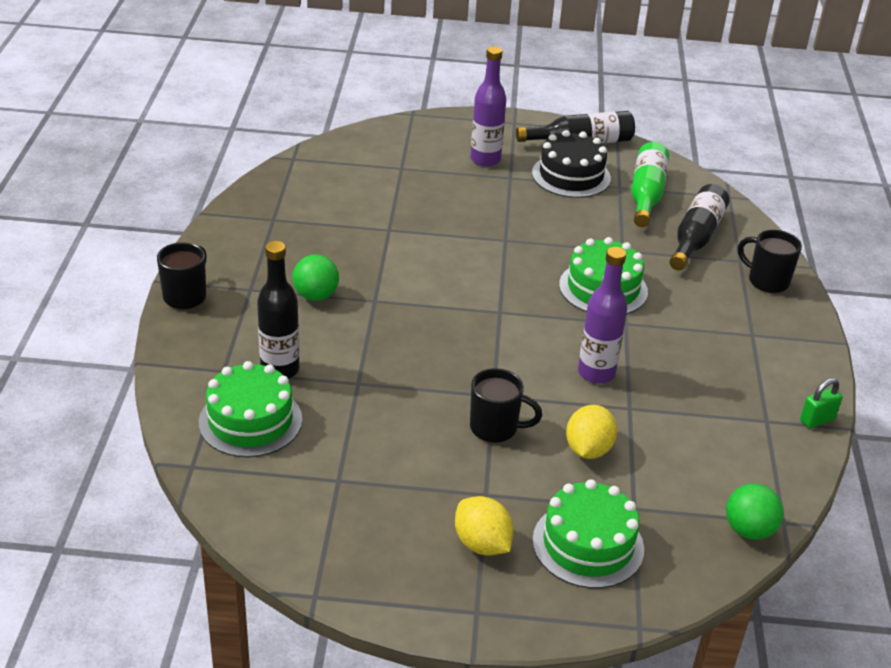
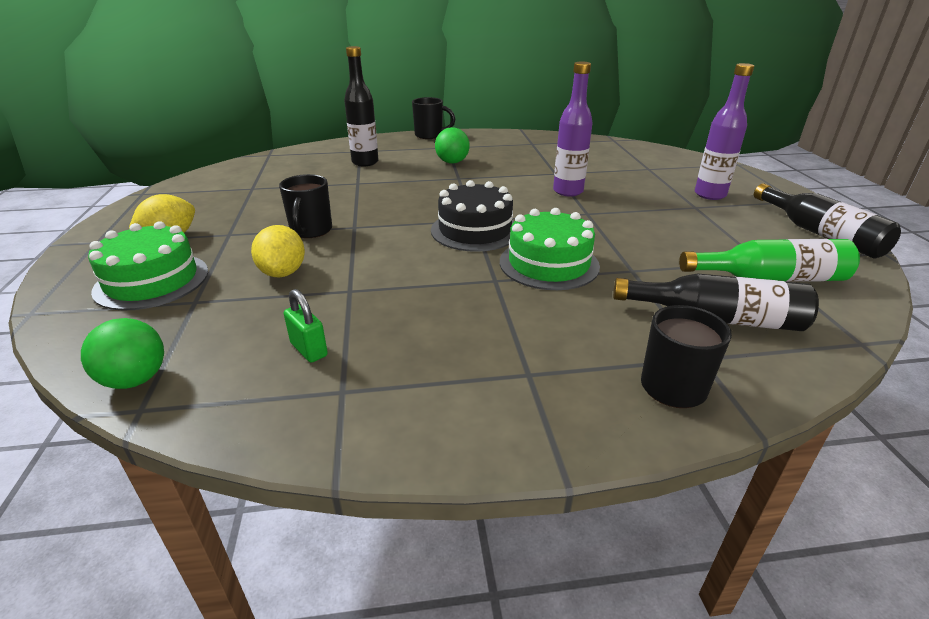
camera: 80 degrees right, 5 degrees down
(250, 421) = (311, 161): green cake -> none
(571, 176) = (743, 233): black cake -> black cake (475, 230)
(588, 449) = (283, 272): yellow lemon -> yellow lemon turned 75 degrees clockwise
(596, 373) = (401, 269): purple bottle -> purple bottle (568, 191)
(817, 420) = (350, 444): green padlock -> green padlock (309, 349)

